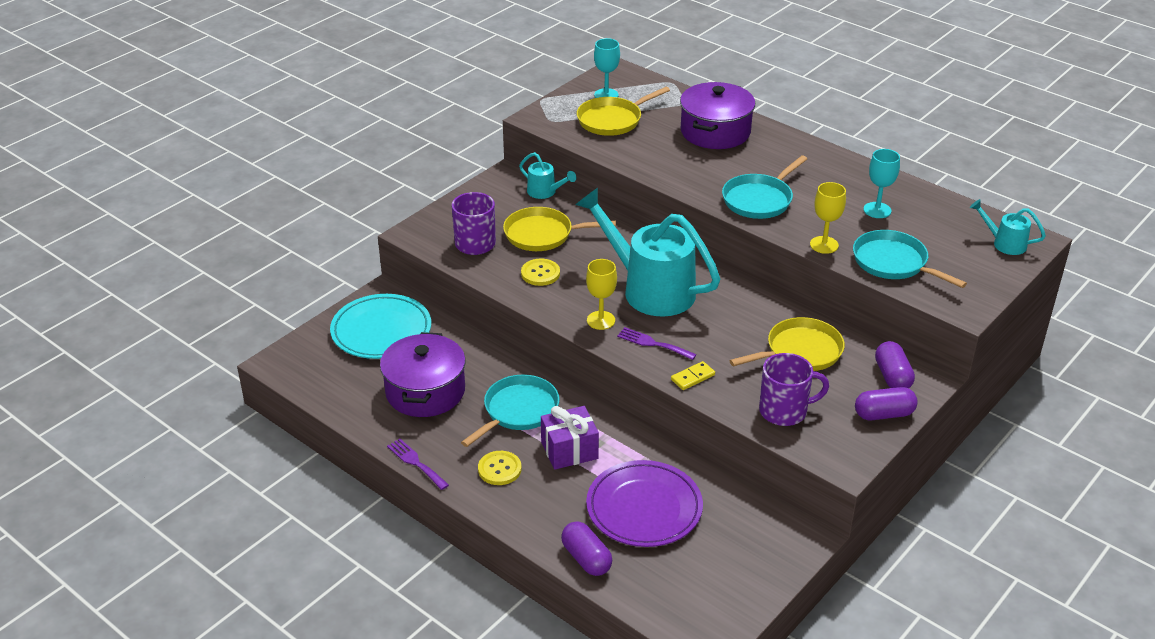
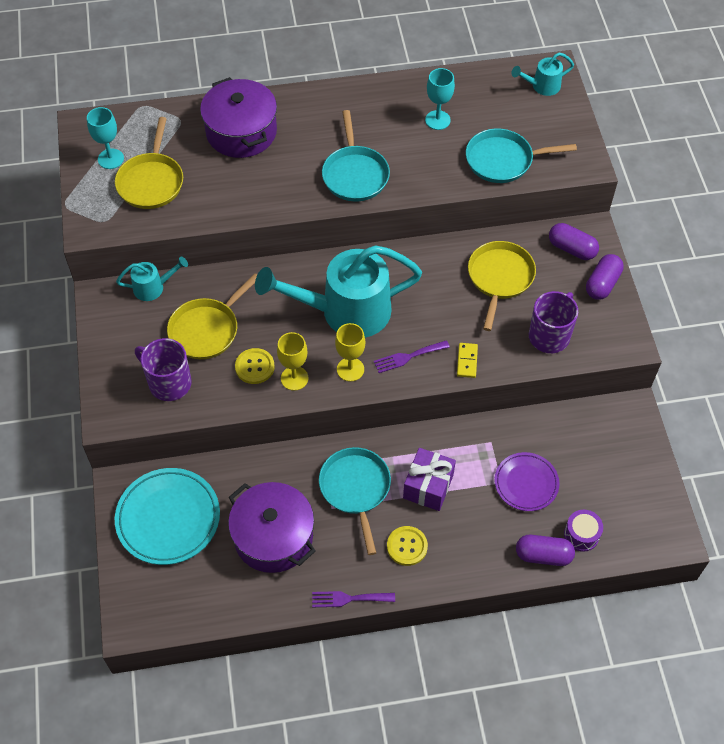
camera: 50 degrees left, 20 degrees up
(636, 573) = (581, 535): none -> purple drum
(644, 508) = (526, 483): purple plate -> purple plate, size x0.63
(824, 245) = (445, 181): yellow goblet -> yellow goblet (294, 378)

